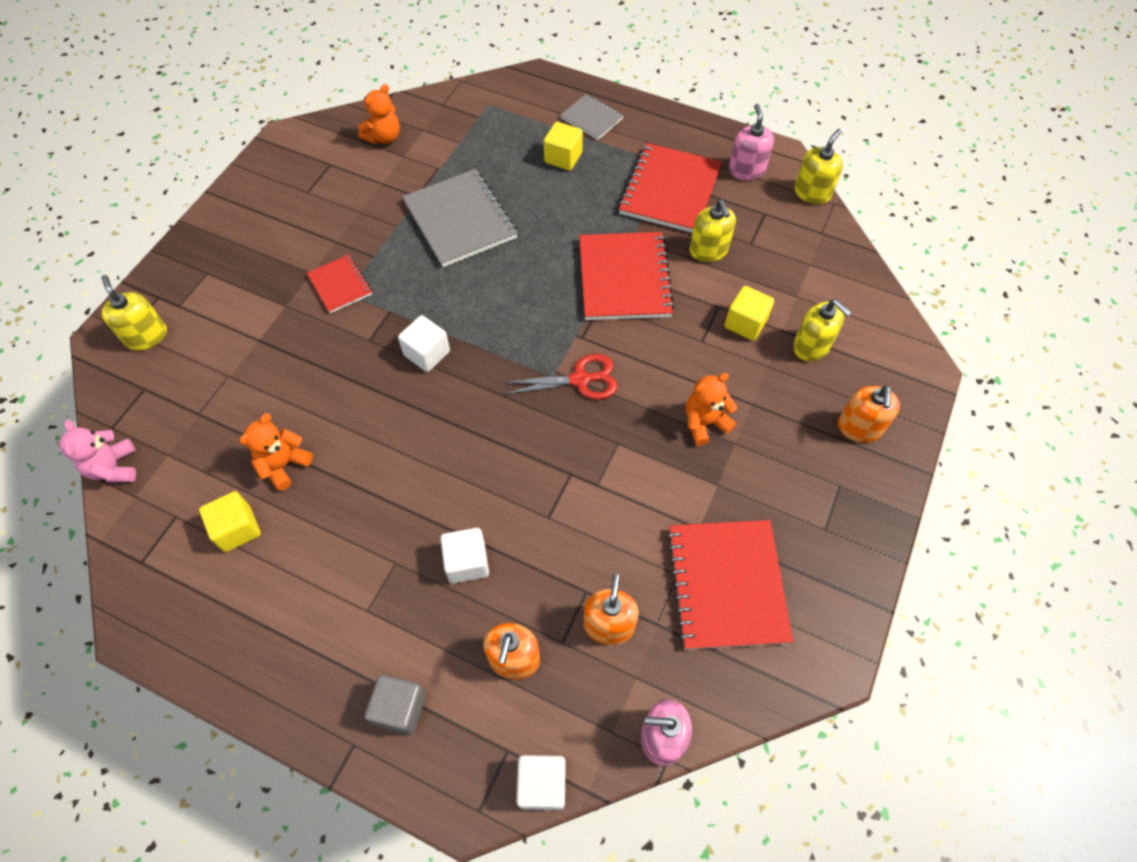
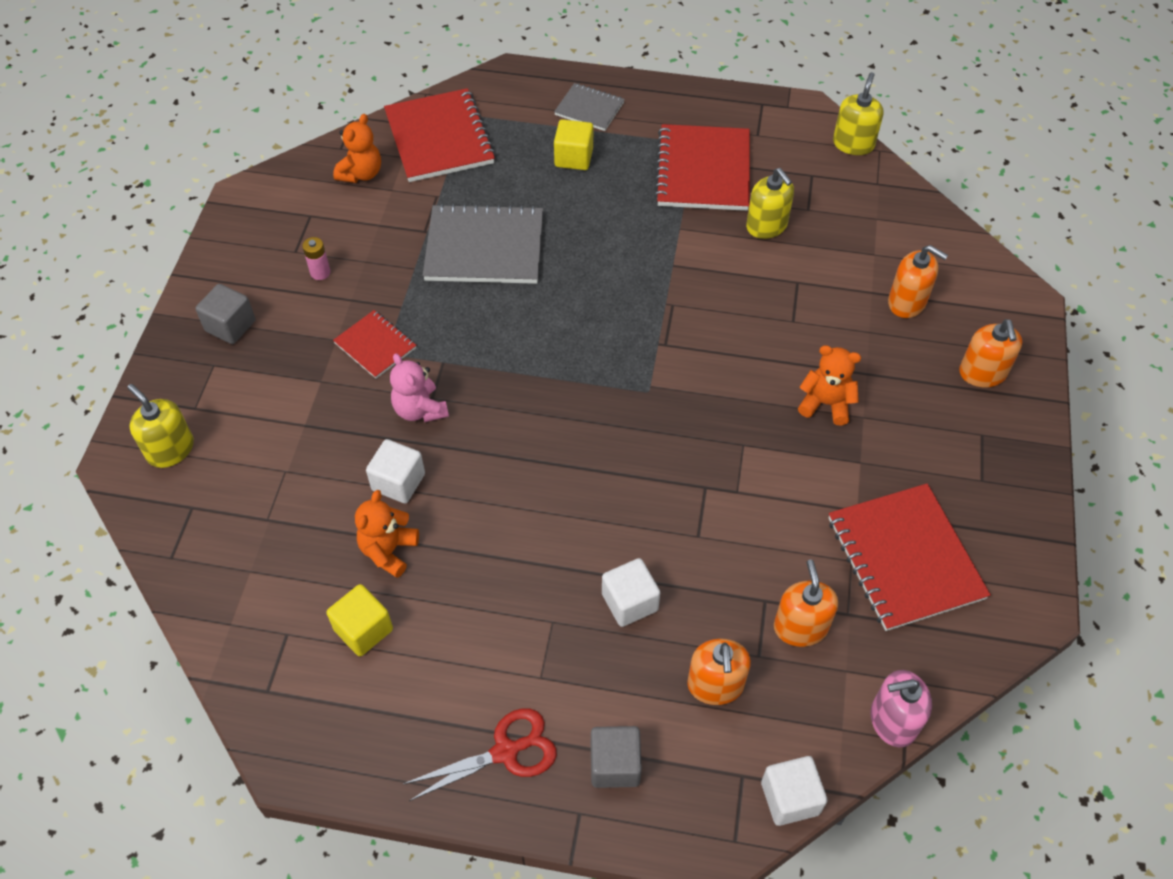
camera: 15 degrees left, 5 degrees down
(114, 468) = (193, 599): pink teddy bear -> pink teddy bear (420, 409)
(232, 243) = (230, 326): none -> grey cube
(320, 213) = (320, 272): none -> pink battery
(427, 353) = (502, 398): white cube -> white cube (398, 482)
(460, 220) = (484, 247): grey notebook -> grey notebook turned 45 degrees counterclockwise
(580, 380) = (679, 389): red scissors -> red scissors (505, 752)
(624, 278) = (688, 273): red notebook -> red notebook (439, 138)
(704, 423) = (825, 404): orange teddy bear -> orange teddy bear turned 60 degrees clockwise
(745, 323) = (831, 293): yellow cube -> none
(746, 170) = (776, 133): pink soap dispenser -> none
(811, 346) = (907, 302): yellow soap dispenser -> orange soap dispenser

